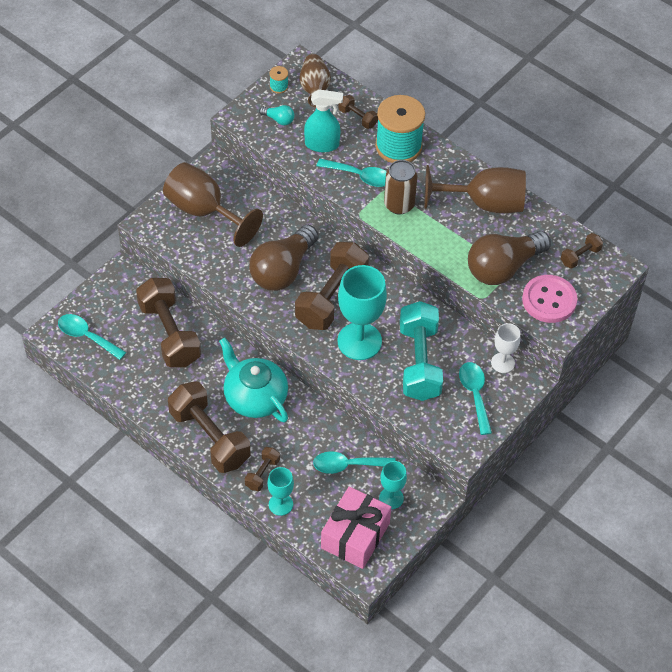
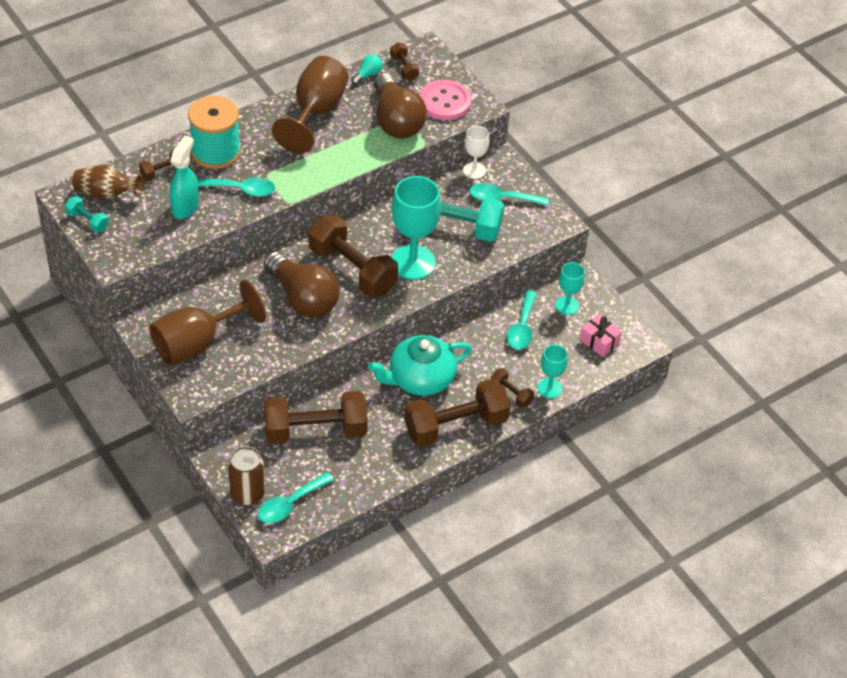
camera: 75 degrees left, 5 degrees down
(278, 119) = (134, 232): turquoise light bulb -> turquoise light bulb (367, 75)
(279, 86) = (87, 221): turquoise spool -> turquoise dumbbell
(355, 536) = (599, 341): pink gift -> pink gift, size x0.56
(360, 176) = (241, 189): turquoise spoon -> turquoise spoon turned 60 degrees clockwise
(399, 205) = (290, 171): brown can -> brown can (247, 493)

